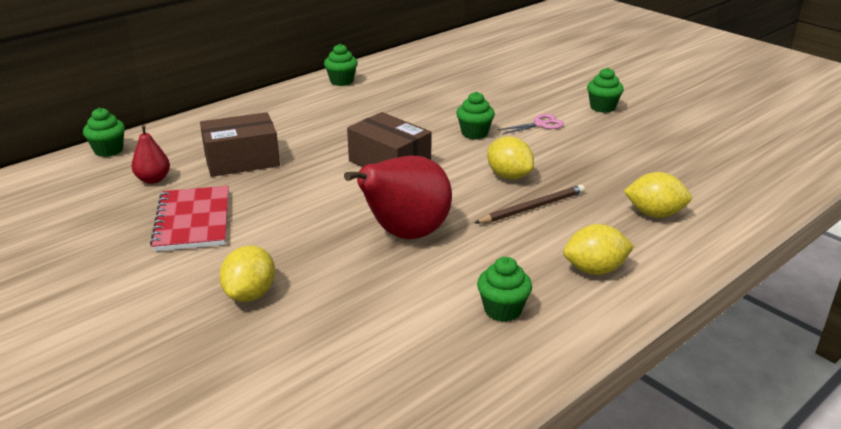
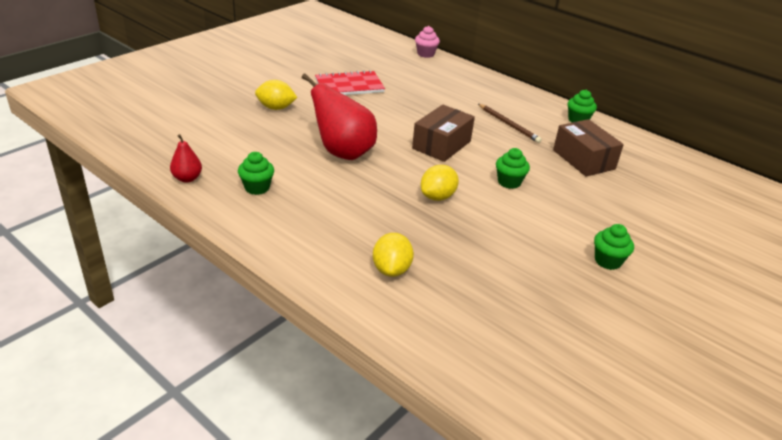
camera: 80 degrees right, 5 degrees up
(108, 150) = (425, 54): green cupcake -> pink cupcake
(153, 179) = (394, 70): red pear -> red pear (187, 178)
(242, 160) = (427, 93): brown box -> brown box (583, 159)
(532, 207) = (389, 206): brown pencil -> brown pencil (509, 125)
(540, 124) = (544, 218): pink scissors -> none
(595, 270) = (304, 229): yellow lemon -> none

